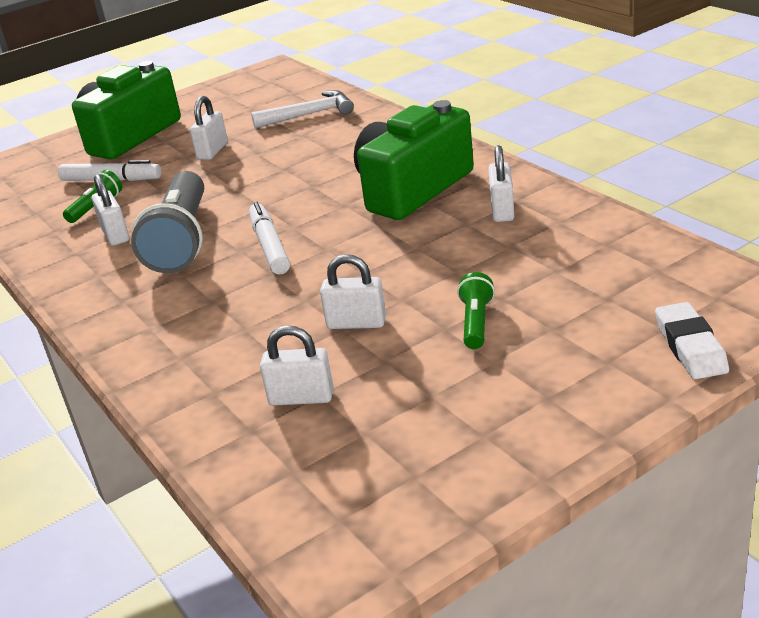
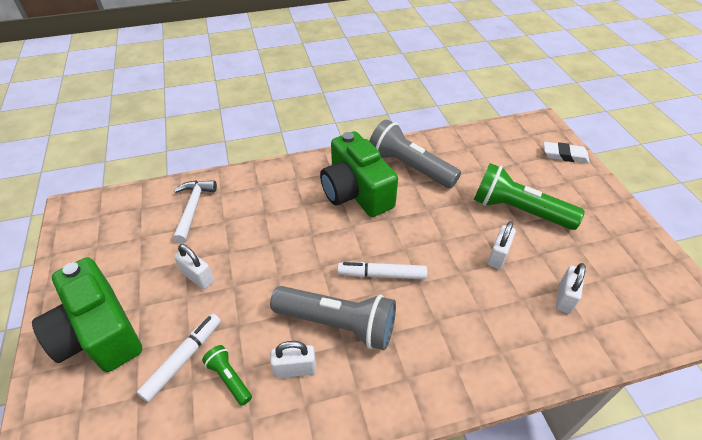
camera: 75 degrees left, 15 degrees up
(476, 322) = (518, 210): green flashlight -> green flashlight, size x2.12
(502, 210) = (409, 167): white padlock -> grey flashlight

